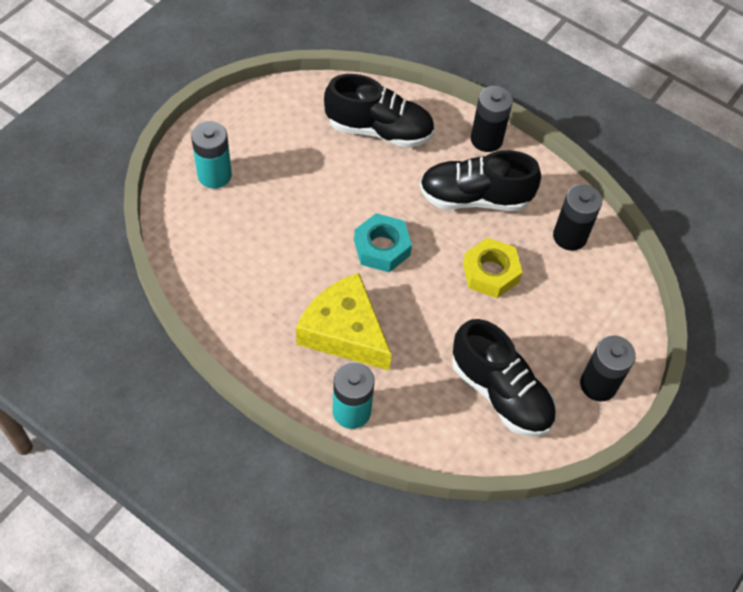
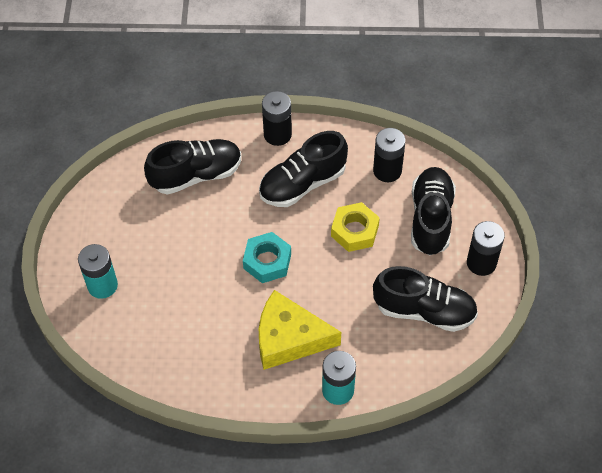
camera: 30 degrees left, 0 degrees up
(578, 309) = (430, 219): none -> black shoe

